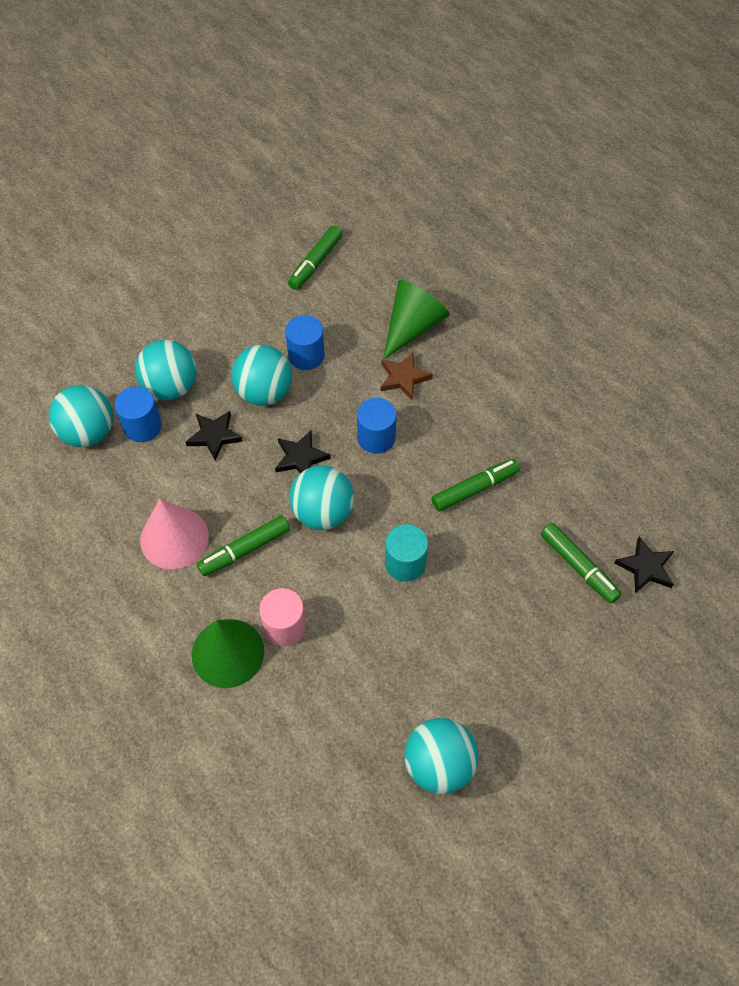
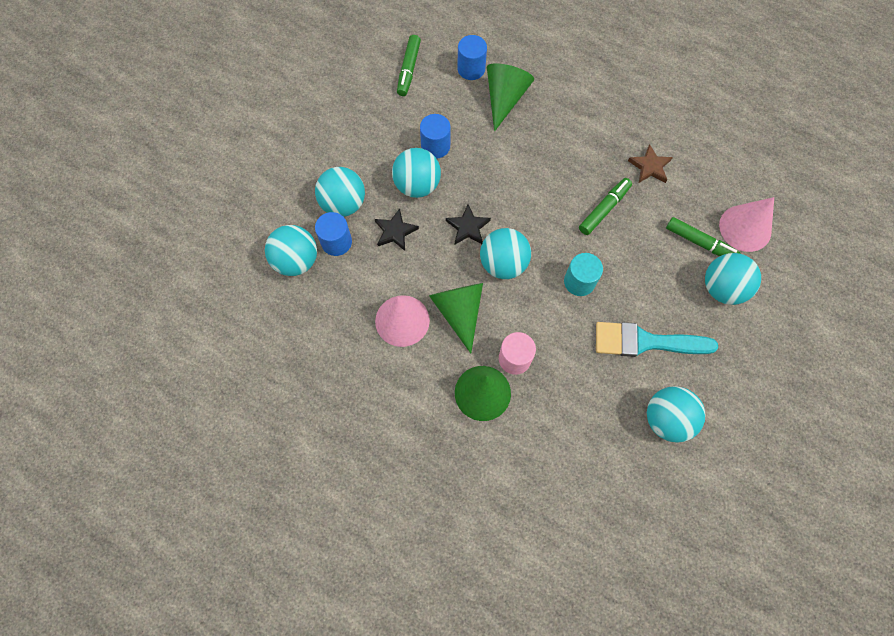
camera: 20 degrees left, 10 degrees up
(244, 550) = (459, 311): green marker -> green cone
(376, 437) = (516, 193): blue cylinder -> blue cylinder (471, 69)
(403, 378) = (516, 141): brown star -> brown star (650, 166)
(454, 662) = (645, 342): none -> turquoise brush
(583, 630) = (722, 288): none -> turquoise ball
(645, 567) = (745, 228): black star -> pink cone

